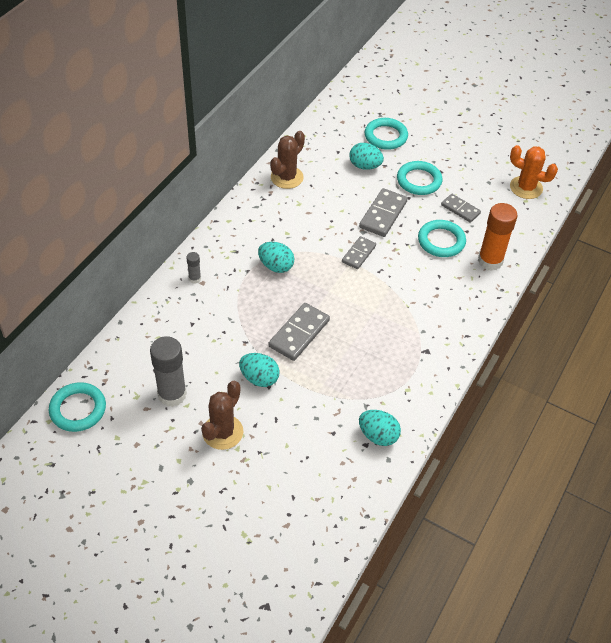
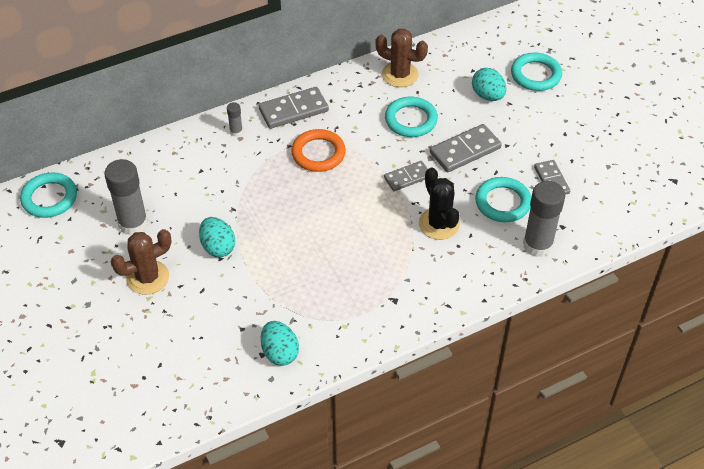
camera: 35 degrees right, 0 degrees up
(276, 266) = (318, 153): turquoise egg -> orange ring
(287, 177) = (400, 75): brown cactus -> brown cactus turned 45 degrees clockwise
(299, 333) = (287, 225): grey domino -> grey domino (293, 110)
(410, 278) = (439, 224): none -> black cactus
(419, 181) = (532, 133): turquoise ring -> turquoise ring (411, 120)
(490, 261) = (537, 245): orange glue stick -> grey glue stick
(526, 188) = (645, 189): orange cactus -> none

